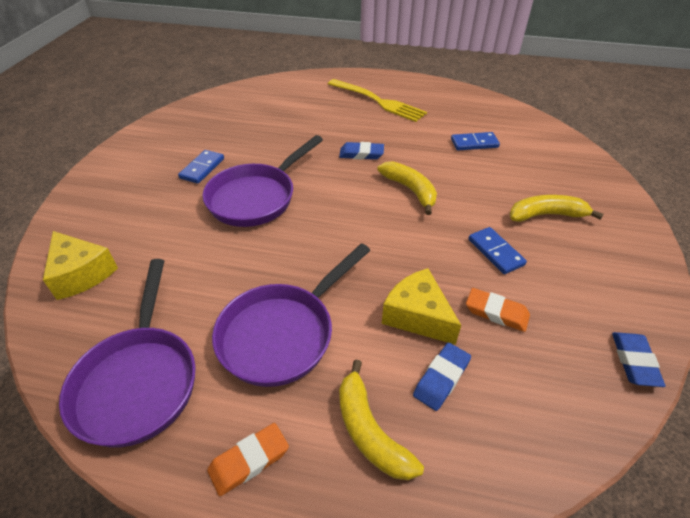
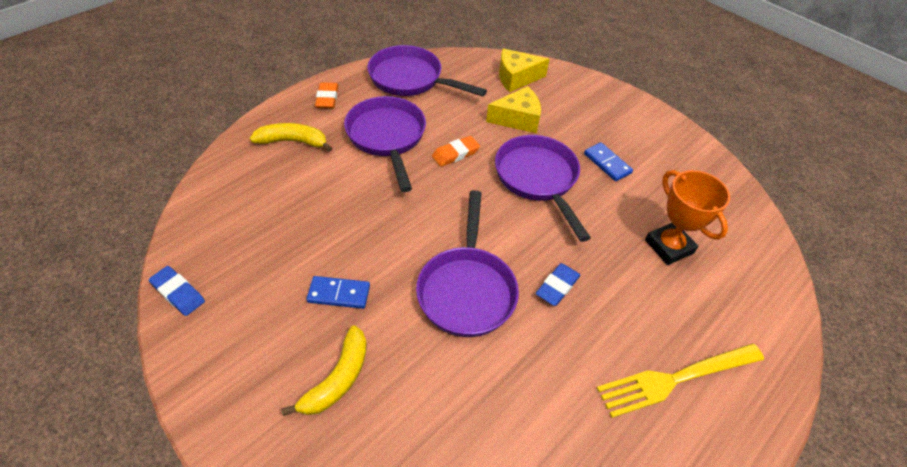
camera: 120 degrees right, 5 degrees up
(276, 122) = (669, 246): none -> orange trophy
(410, 190) = (467, 289): yellow banana -> purple pan
(417, 316) = (335, 203): yellow cheese -> yellow cheese (517, 119)
(441, 378) = (285, 186): blue eraser -> none
(474, 143) = (505, 419): blue domino -> none
(496, 312) = (292, 247): orange eraser -> orange eraser (455, 154)

